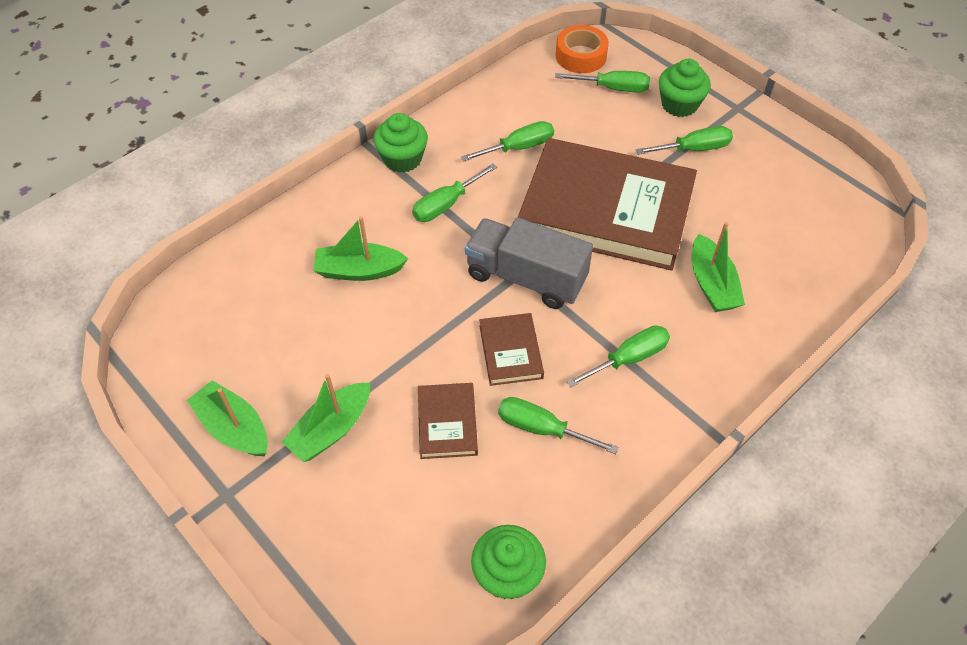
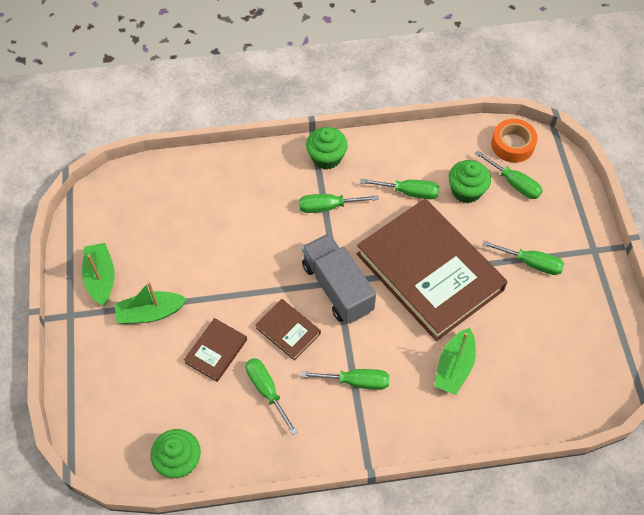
camera: 35 degrees right, 5 degrees up
(359, 270) = (240, 221): green boat -> none
(511, 351) = (288, 330): brown book -> brown book turned 75 degrees counterclockwise
(679, 104) = (551, 223): green cupcake -> green cupcake (466, 191)

